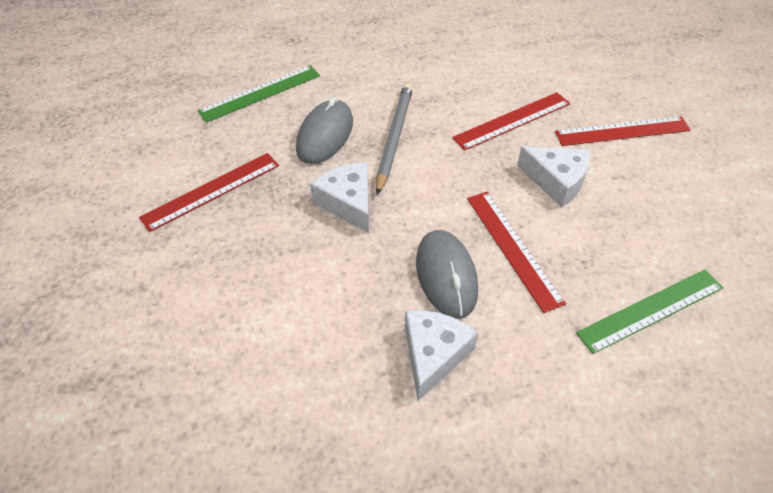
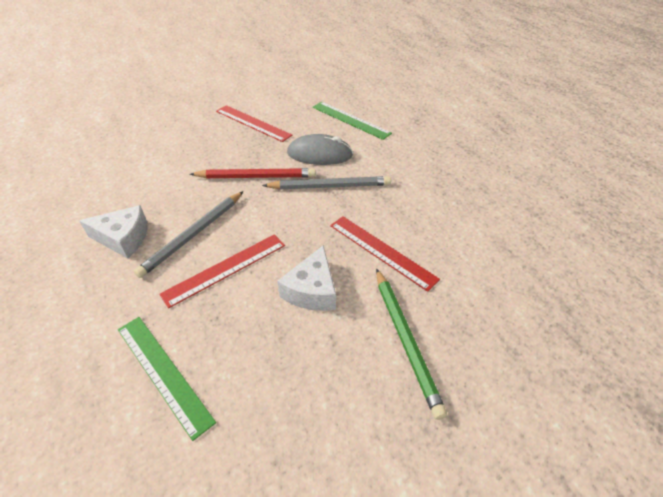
camera: 75 degrees right, 5 degrees down
(348, 202) = (256, 177): white cheese -> red pencil
(446, 275) = (193, 234): grey mouse -> grey pencil
(622, 131) = (405, 340): red ruler -> green pencil

